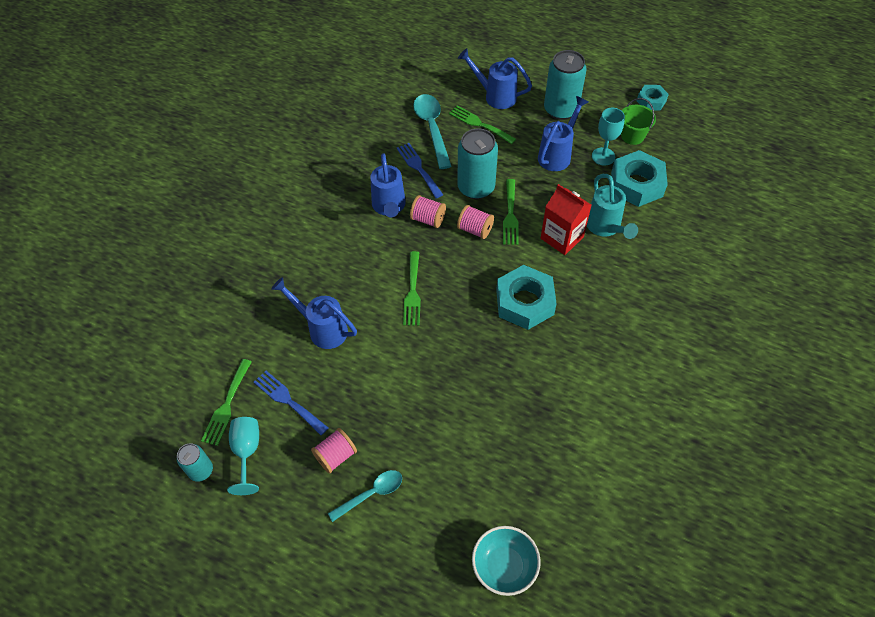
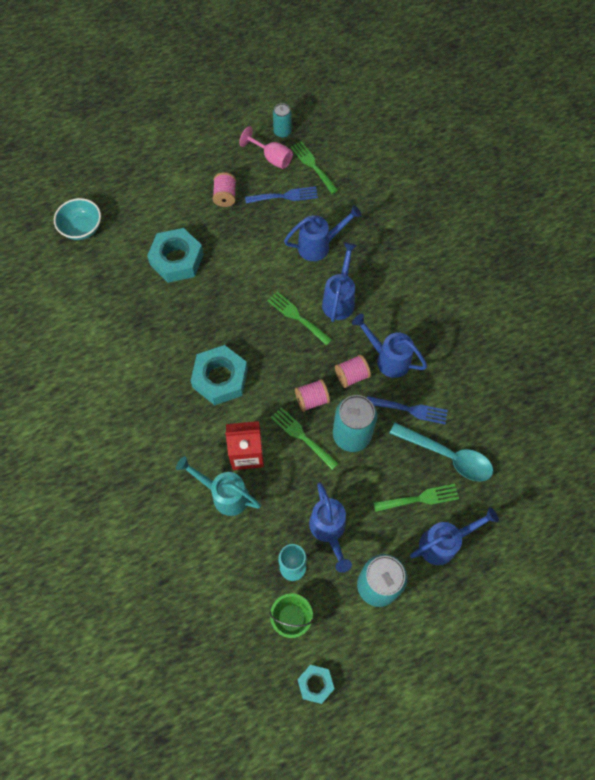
camera: 130 degrees right, 10 degrees up
(247, 452) = (271, 158): turquoise goblet -> pink goblet
(365, 274) = (339, 299): none -> blue watering can
(371, 494) = (185, 198): turquoise spoon -> none
(636, 184) = (240, 564): turquoise nut -> turquoise nut (177, 260)

